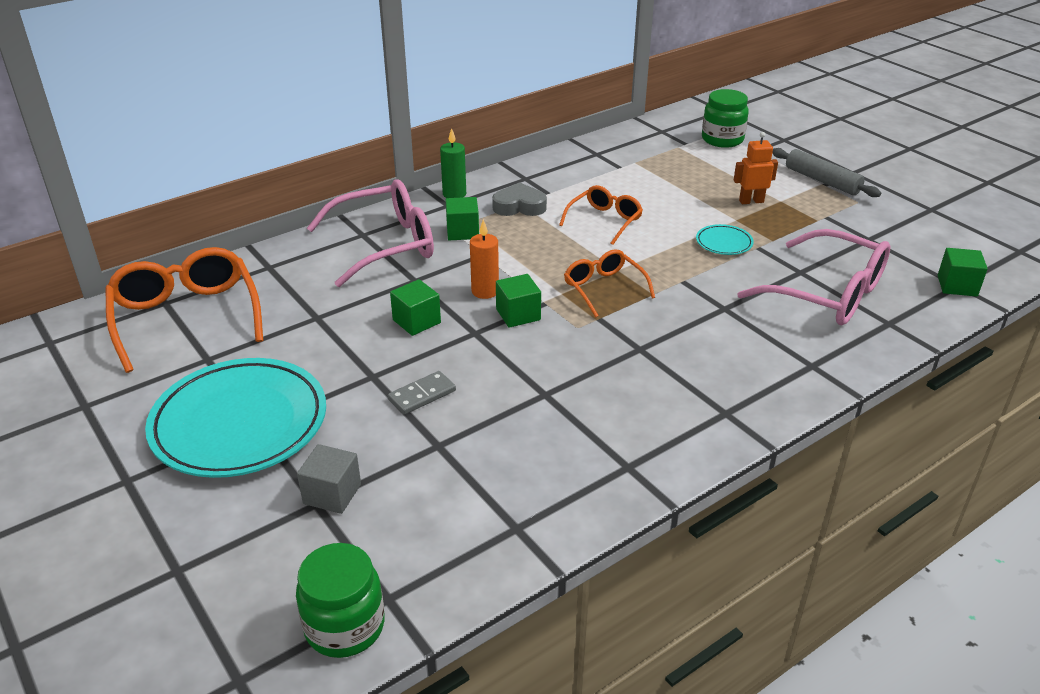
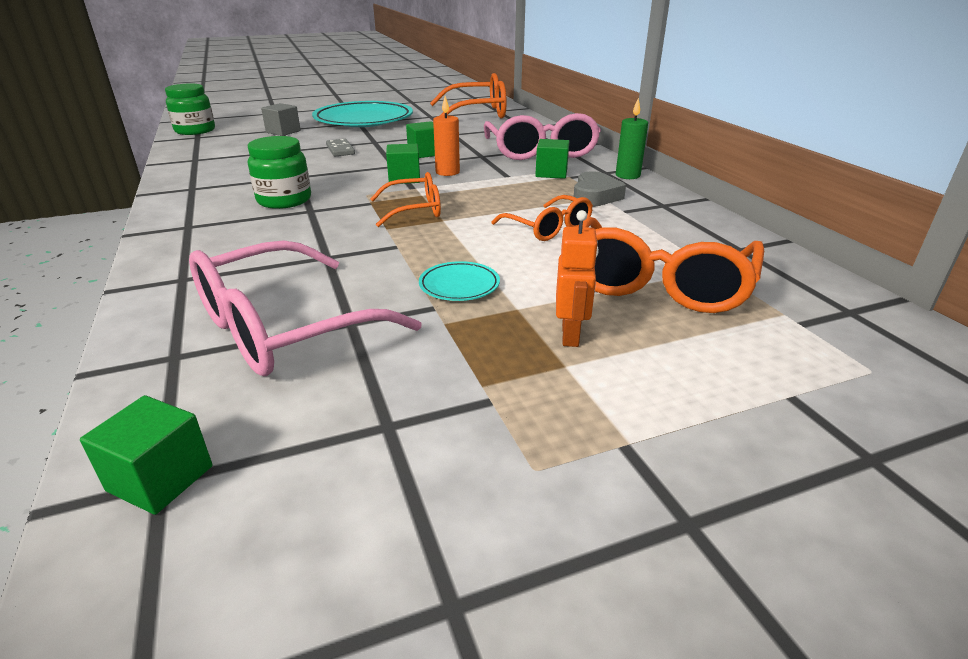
camera: 105 degrees right, 5 degrees down
(667, 179) = (658, 283): none -> orange glasses
(722, 139) = (835, 367): green jar -> green jar (284, 200)
(822, 180) = (642, 447): grey rolling pin -> none

